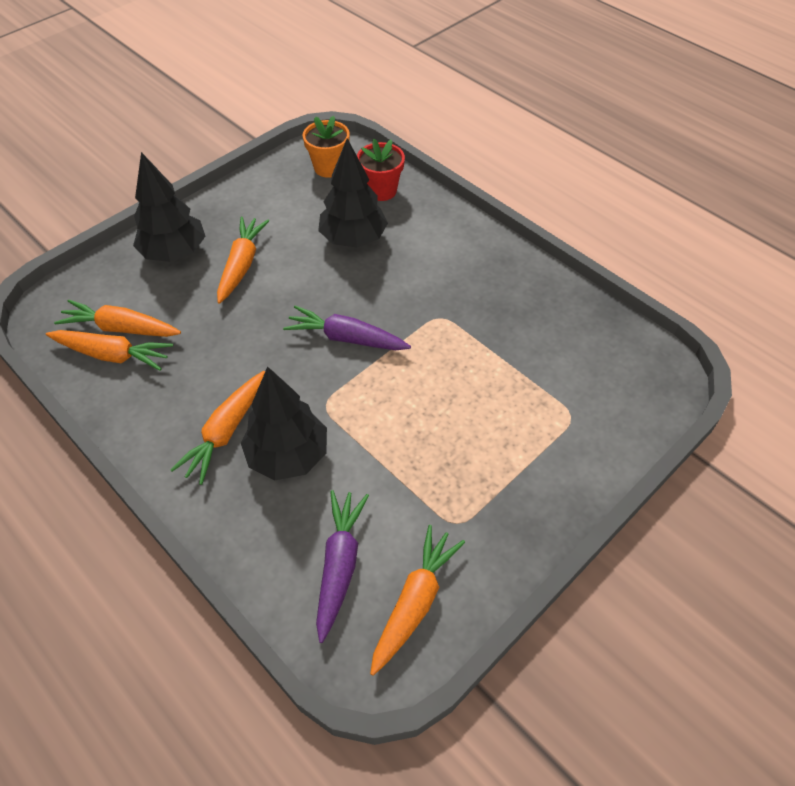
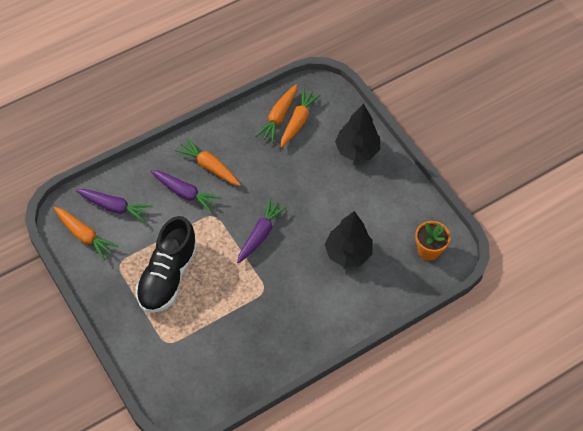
camera: 100 degrees right, 5 degrees up
(242, 265) = (337, 186): orange carrot -> none
(288, 456) = (185, 193): black tree -> purple carrot
(381, 190) = (396, 280): red flower pot -> none
(457, 443) = (167, 276): none -> black shoe

